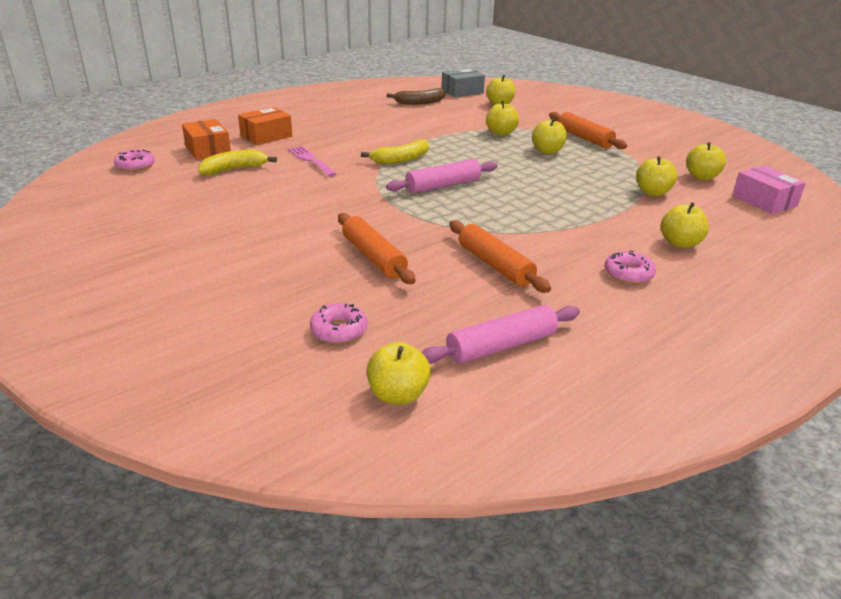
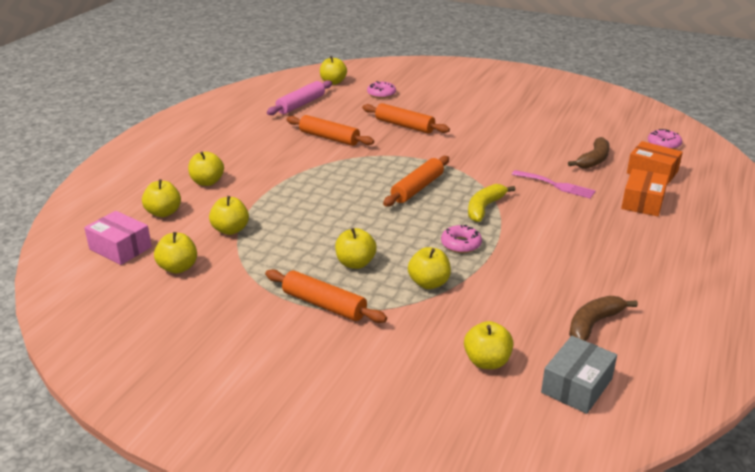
camera: 155 degrees right, 0 degrees up
(234, 169) = (593, 160): yellow banana -> brown banana
(443, 185) = (417, 188): pink rolling pin -> orange rolling pin
(628, 274) = (243, 152): pink donut -> pink donut (461, 244)
(728, 222) = (163, 213): none -> yellow apple

